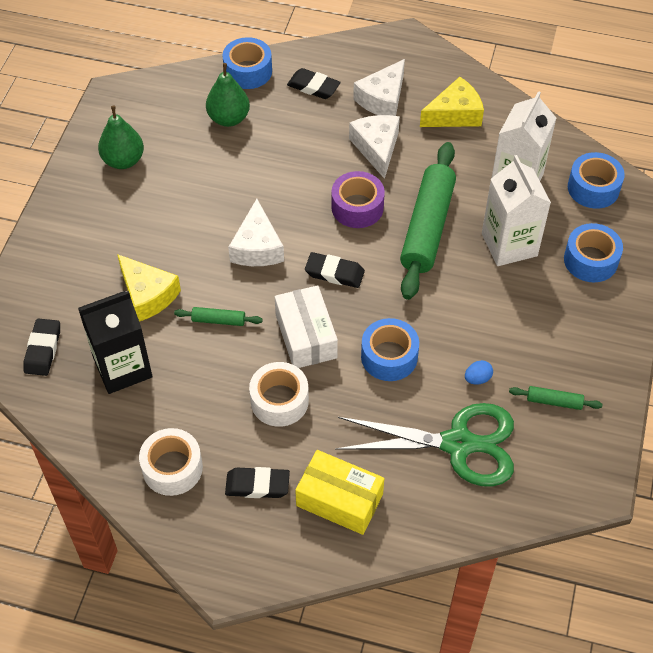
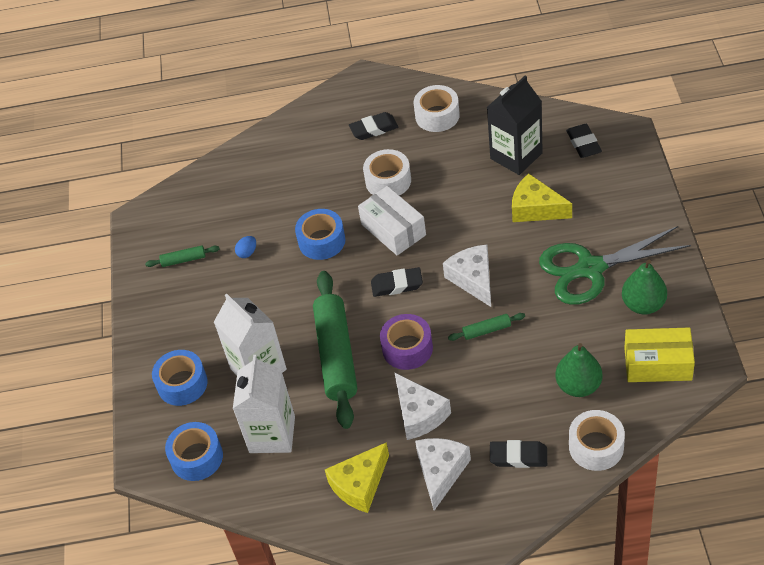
camera: 165 degrees right, 5 degrees down
(218, 320) = (467, 213): green rolling pin -> green rolling pin (486, 330)
(248, 71) = (596, 446): blue tape -> white tape
(339, 500) = (314, 142): yellow box -> yellow box (658, 364)
(458, 444) = (245, 205): green scissors -> green scissors (590, 269)

